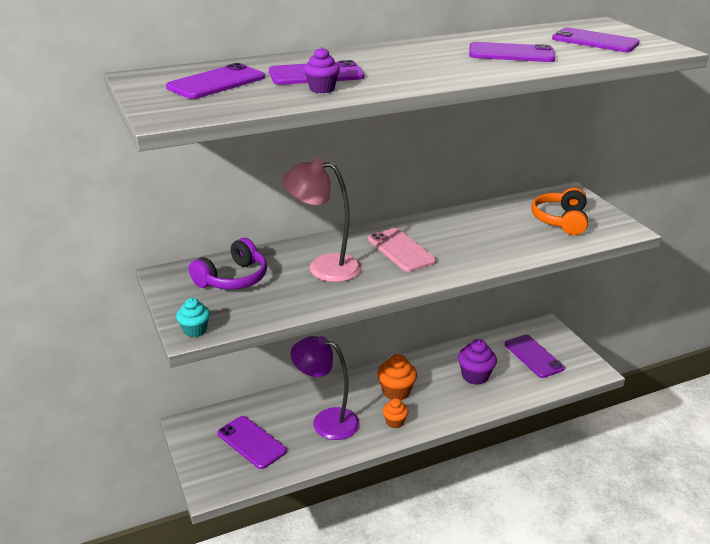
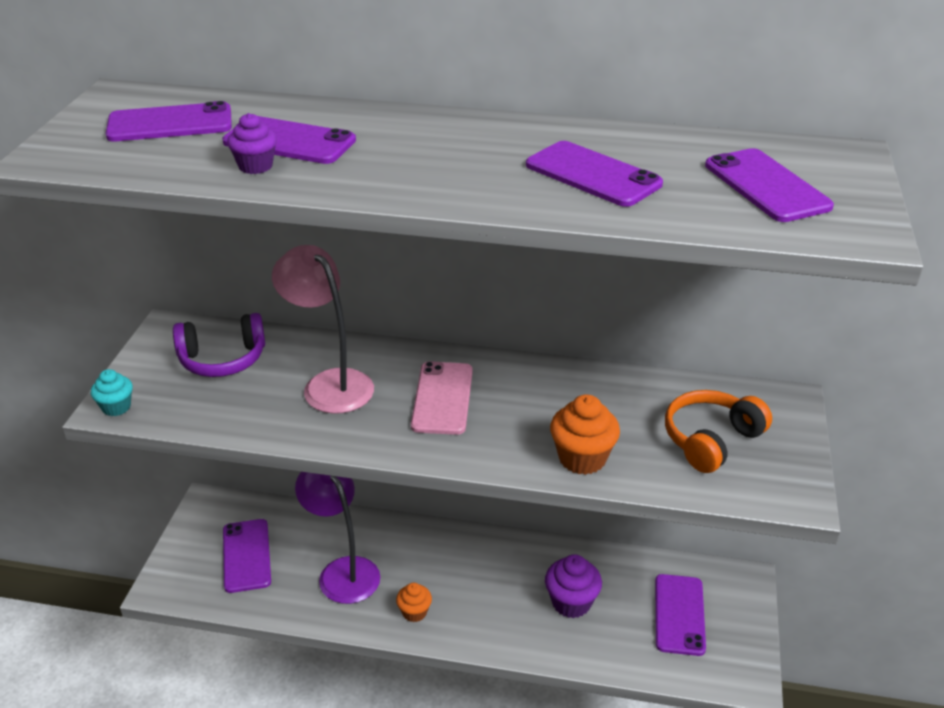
camera: 35 degrees right, 5 degrees up
(396, 392) = (454, 574): orange cupcake -> orange cupcake (582, 458)

